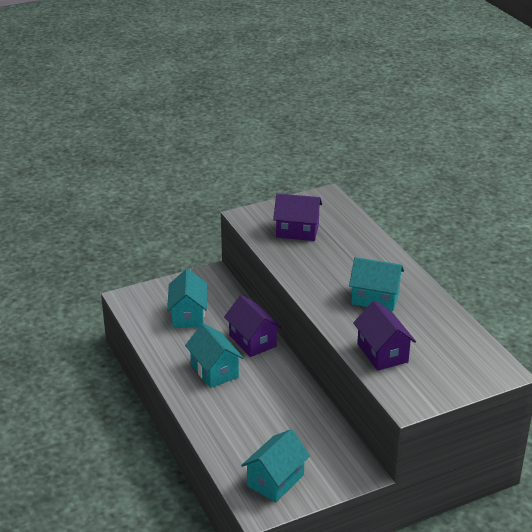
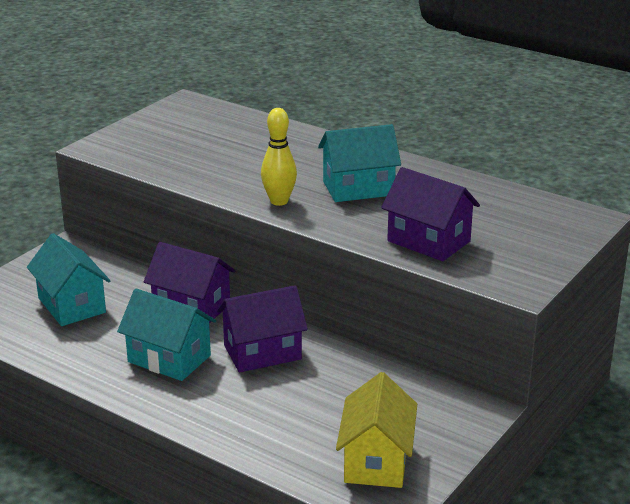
camera: 30 degrees left, 5 degrees down
(275, 480) = (376, 461): turquoise house -> yellow house
(297, 231) = (184, 146): purple house -> purple house (262, 352)
(318, 292) = (279, 201): none -> yellow bowling pin

